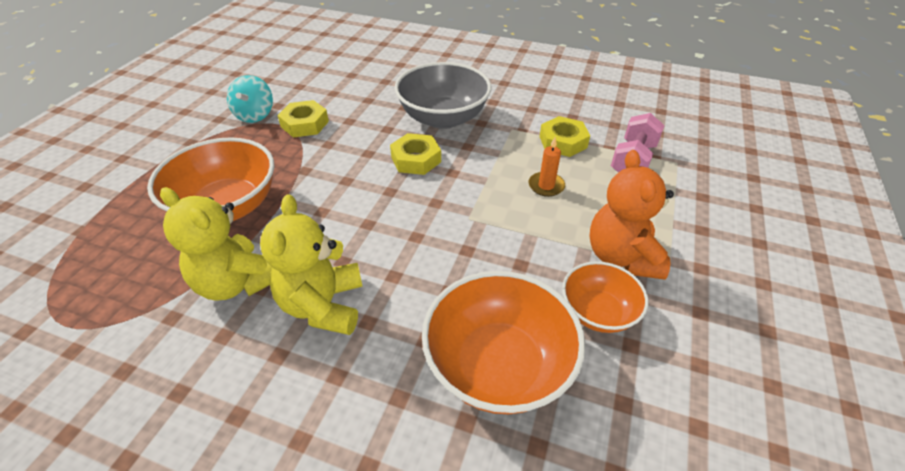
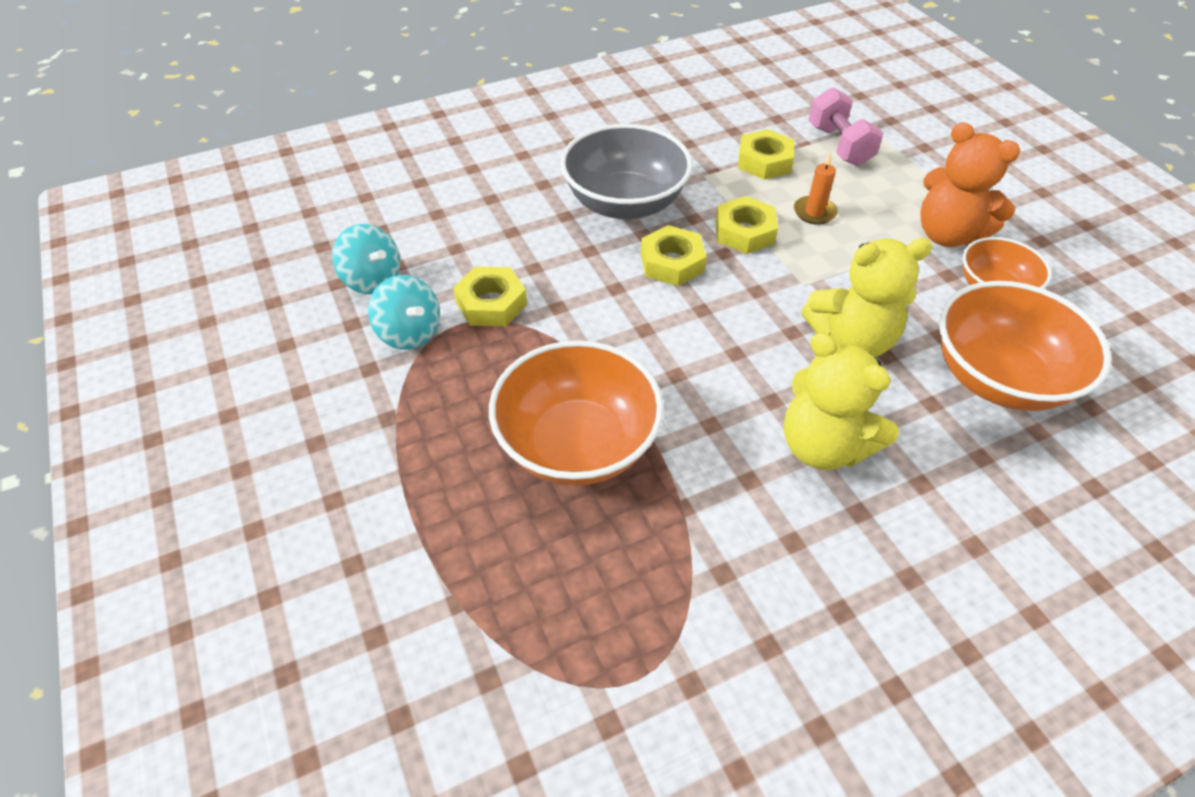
camera: 45 degrees left, 5 degrees up
(238, 282) = (722, 494): yellow teddy bear -> yellow teddy bear (851, 340)
(280, 86) = (372, 280): none -> turquoise spinning top
(483, 169) = (744, 232): none -> yellow nut

